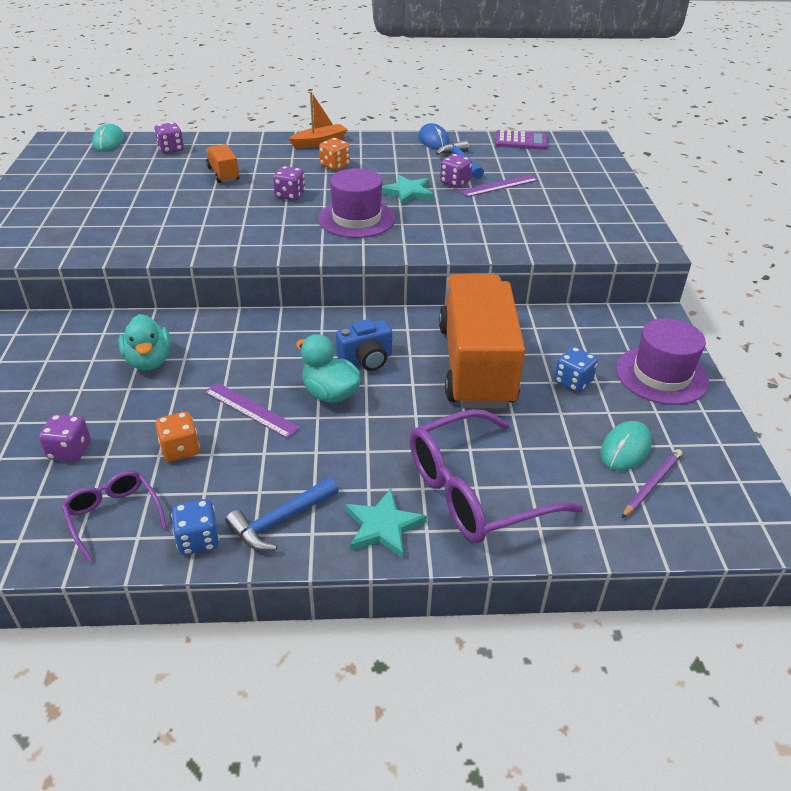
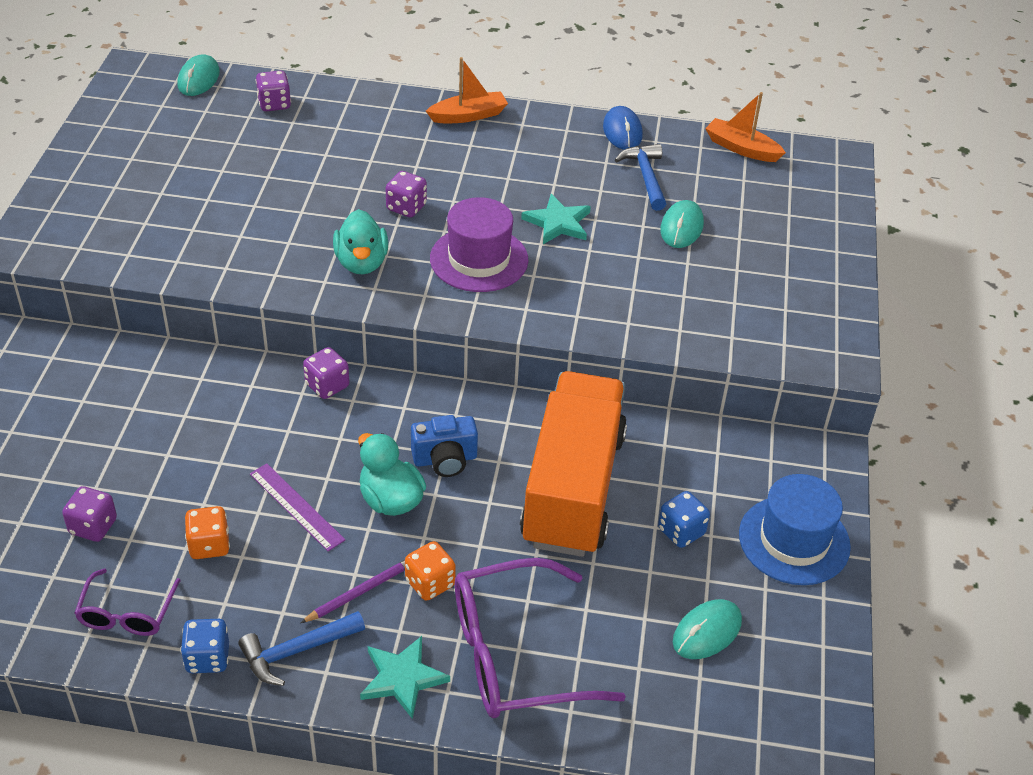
camera: 10 degrees right, 5 degrees up
(113, 516) = (127, 614): purple glasses -> purple glasses turned 150 degrees counterclockwise
(149, 361) = (196, 420): turquoise duck -> turquoise duck (361, 263)
(223, 174) = (331, 158): orange truck -> none
(335, 166) = (477, 162): orange dice -> orange dice (430, 583)
(455, 182) = (625, 213): purple dice -> purple dice (327, 386)
(499, 186) = (681, 227): purple ruler -> turquoise mouse
(520, 141) = (741, 148): purple calculator -> orange boat
(651, 484) = (717, 682): purple pencil -> purple pencil (360, 591)
(661, 375) = (794, 540): purple hat -> blue hat

